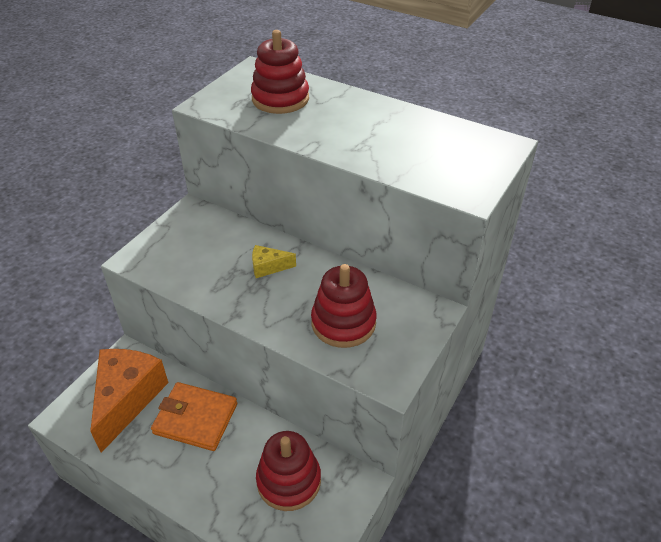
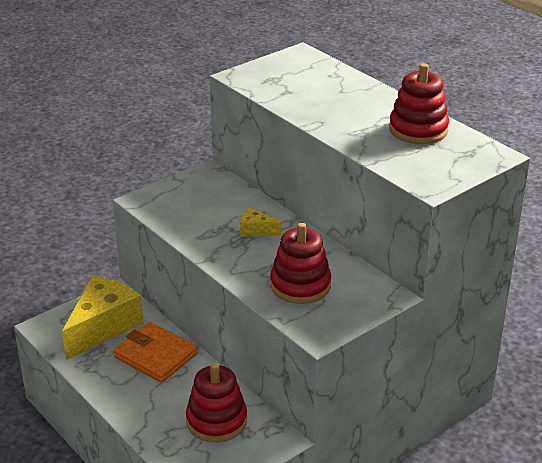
camera: 20 degrees right, 10 degrees down
(127, 399) = (103, 327): orange cheese -> yellow cheese
(280, 99) = (309, 82): red stacking toy -> red stacking toy (418, 130)

